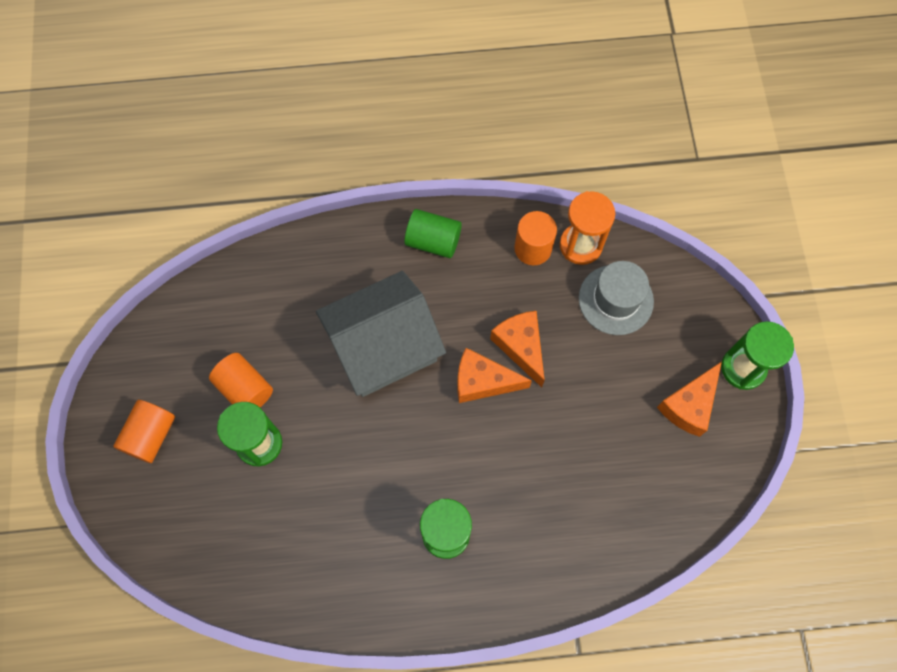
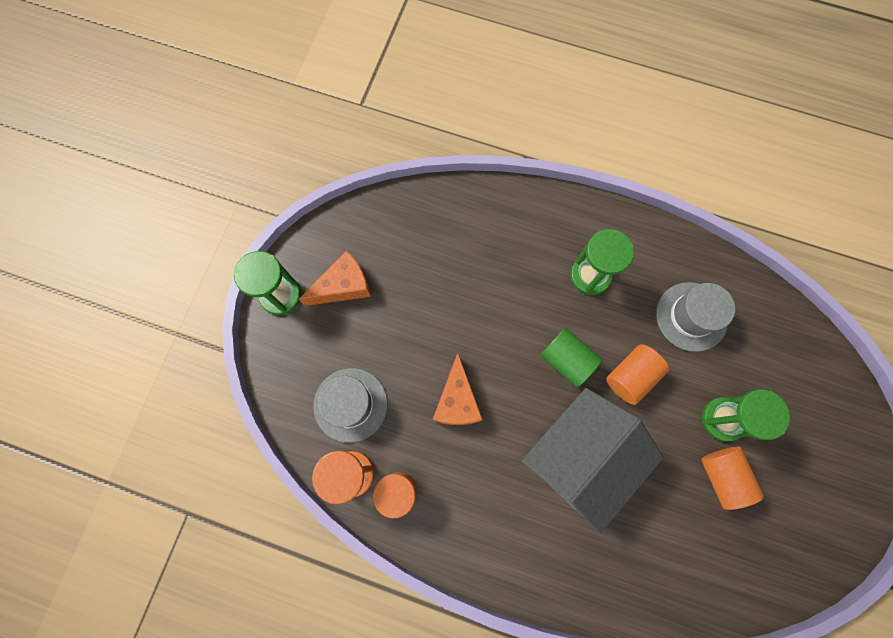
camera: 155 degrees left, 5 degrees up
(150, 435) = (820, 471): orange cylinder -> orange cylinder (631, 377)
(322, 537) = (691, 316): none -> grey hat
(383, 347) = (580, 458): grey house -> grey house turned 45 degrees counterclockwise
(433, 241) = (489, 547): green cylinder -> green cylinder (567, 360)
(482, 382) = (505, 384): orange cheese -> none

